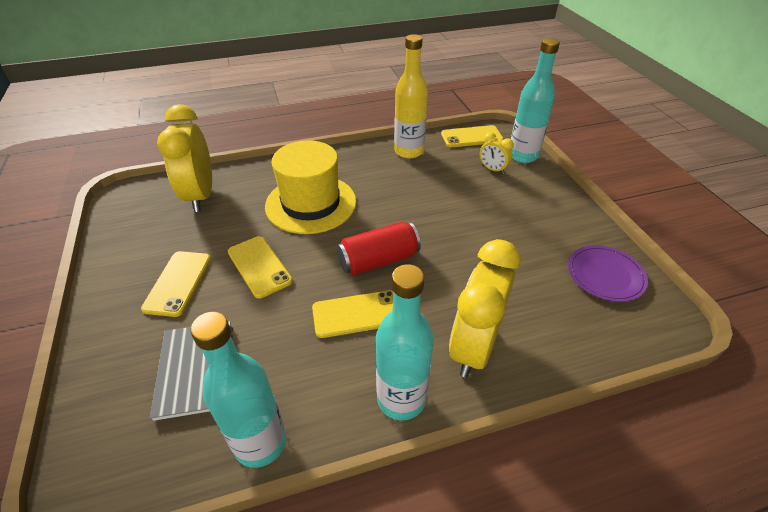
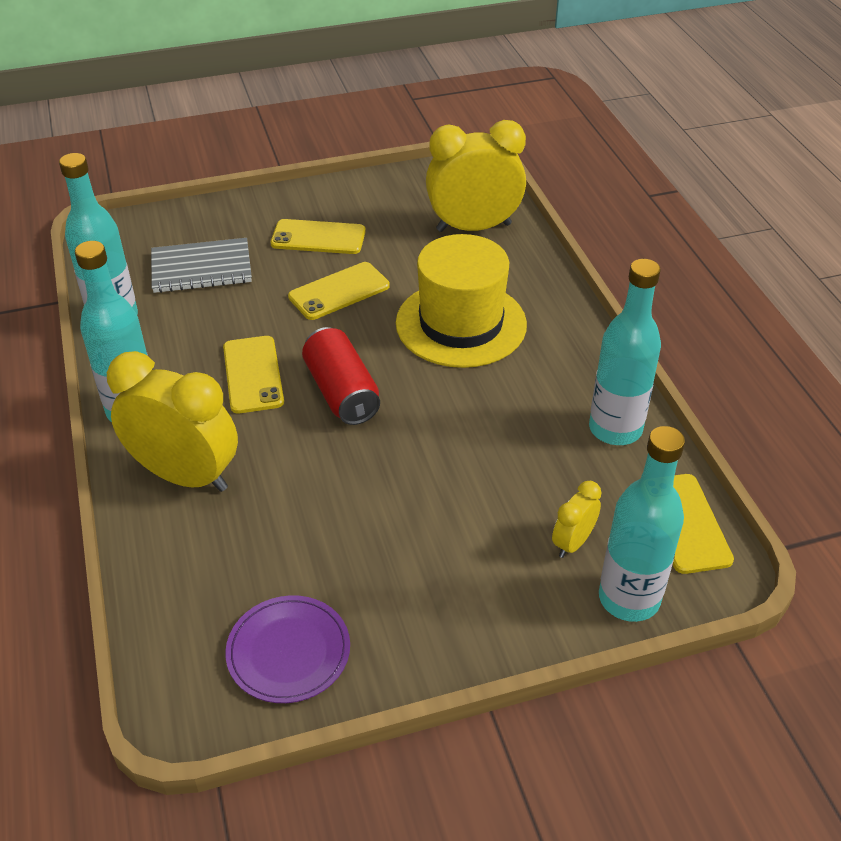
camera: 90 degrees right, 0 degrees up
(409, 151) = (615, 429): yellow bottle -> turquoise bottle

